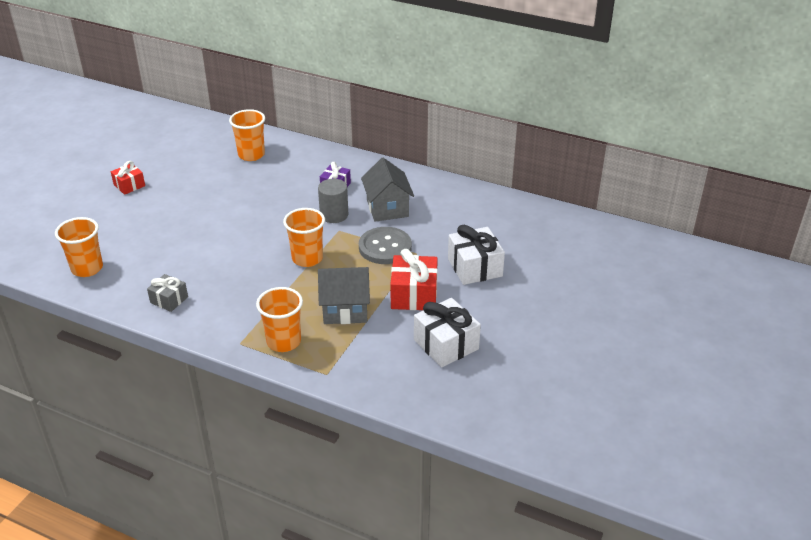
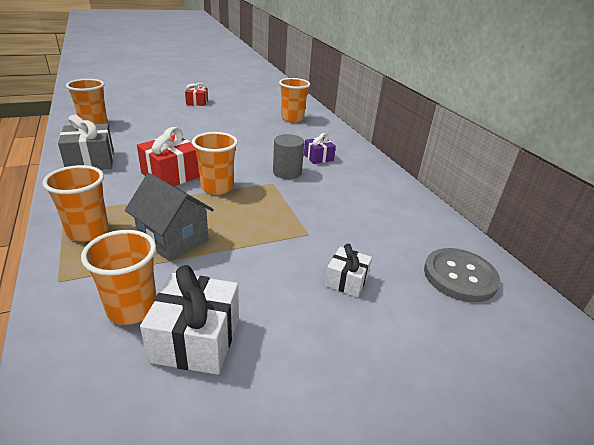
camera: 40 degrees right, 5 degrees down
(169, 300) = (91, 161): grey gift -> grey gift, size x1.68
(385, 247) = (288, 214): grey button -> grey button (460, 276)
(387, 208) = (336, 189): grey house -> none
(392, 356) = (132, 308): none -> orange cup
(414, 295) = (248, 266): red gift -> red gift (171, 175)
(474, 267) = (346, 280): white gift -> white gift, size x0.59

